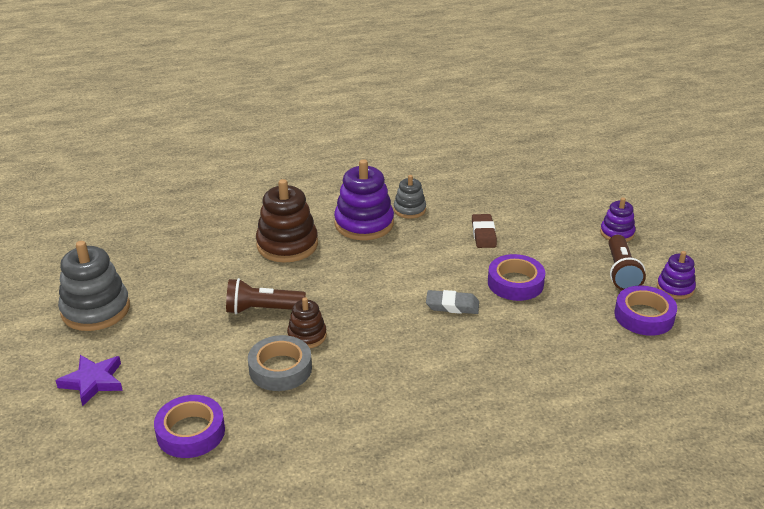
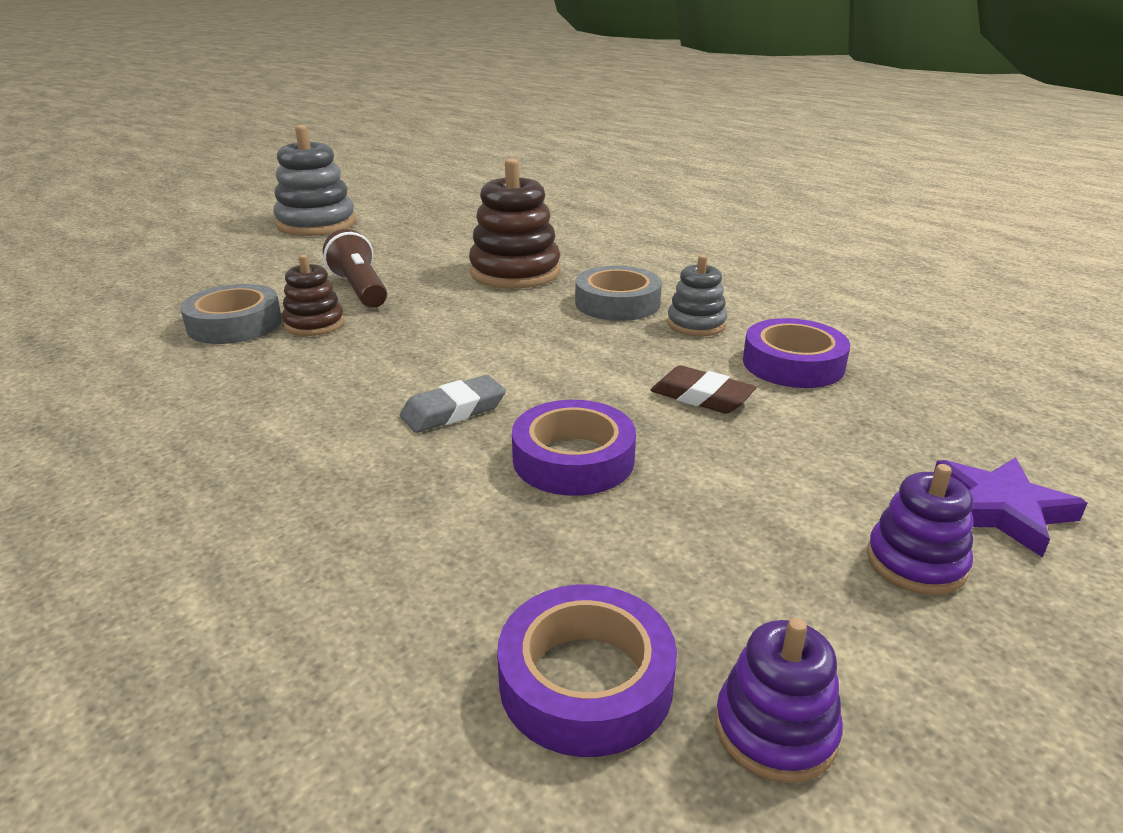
camera: 65 degrees right, 5 degrees down
(93, 382) = (190, 249): purple star -> purple star (1000, 509)
(191, 432) = (100, 306): purple tape -> purple tape (793, 364)
(364, 224) = (617, 303): purple stacking toy -> grey tape
(452, 305) = (453, 410): grey eraser -> grey eraser turned 75 degrees clockwise
(483, 234) = (701, 396): brown eraser -> brown eraser turned 60 degrees clockwise
(621, 272) = (748, 601): brown flashlight -> none

